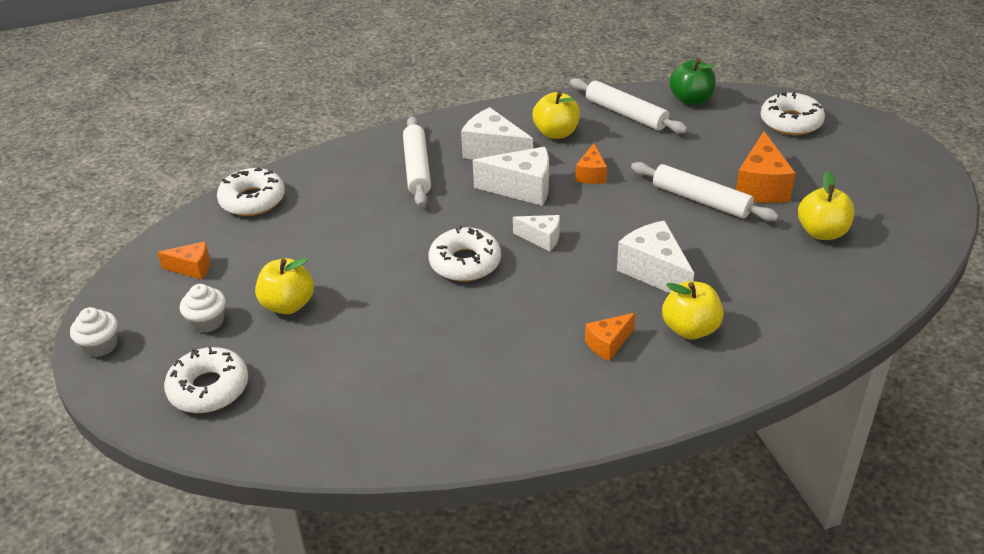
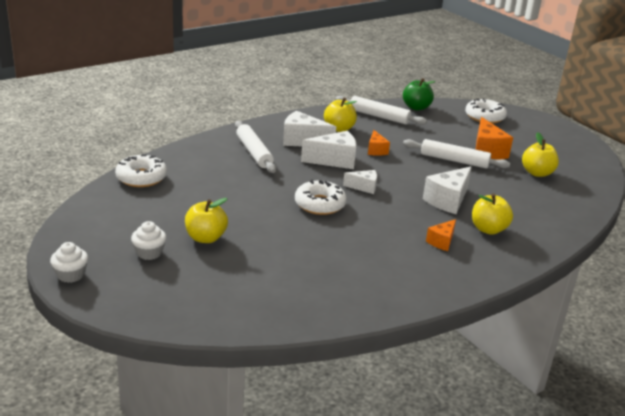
camera: 20 degrees left, 10 degrees down
(192, 268) = (118, 221): orange cheese -> none
(209, 388) = (174, 293): white donut -> none
(654, 272) = (448, 200): white cheese -> white cheese turned 90 degrees counterclockwise

